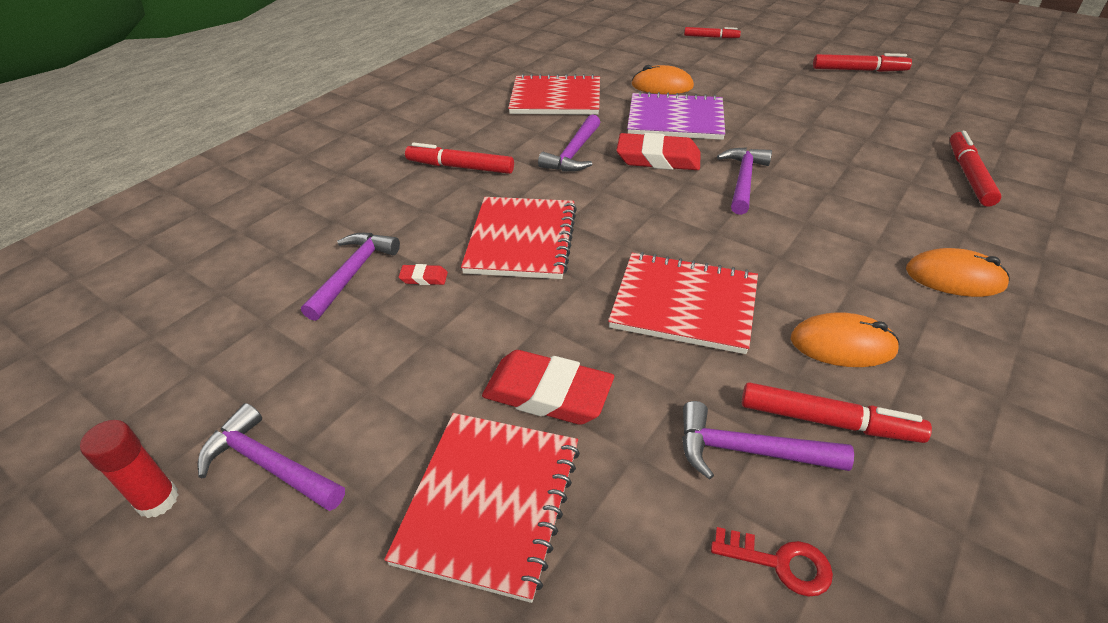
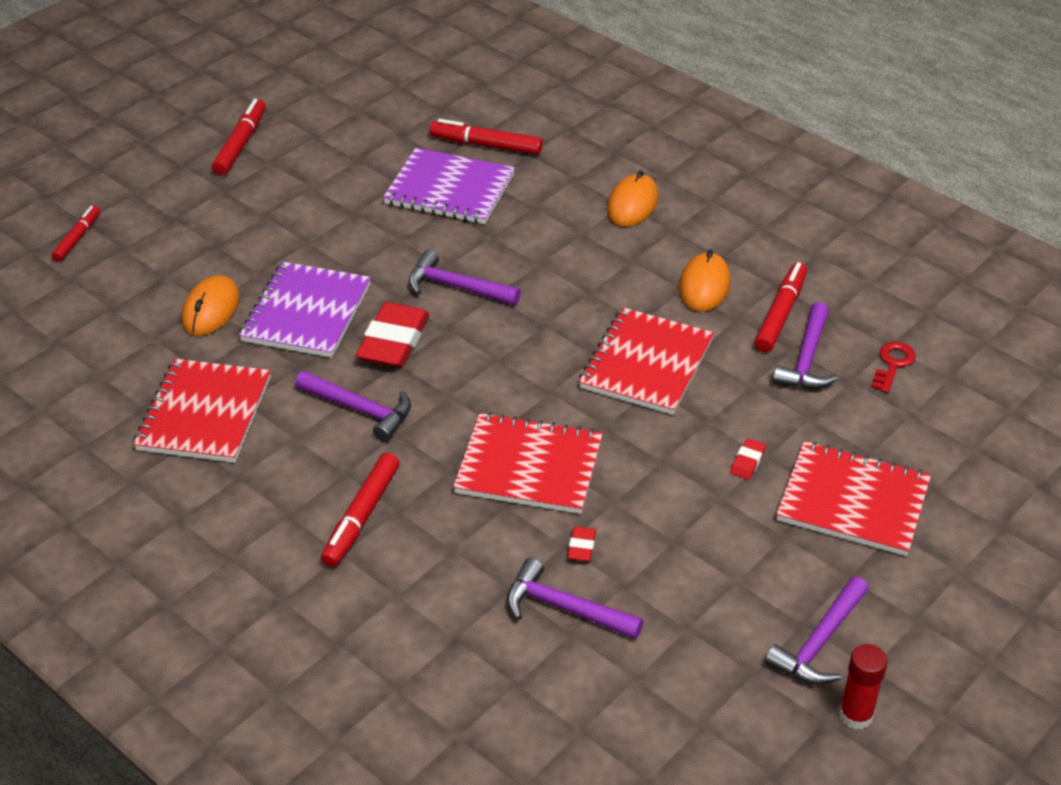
camera: 85 degrees left, 0 degrees up
(547, 393) = (747, 462): red eraser -> red eraser, size x0.44
(880, 163) = (449, 189): none -> purple notebook

